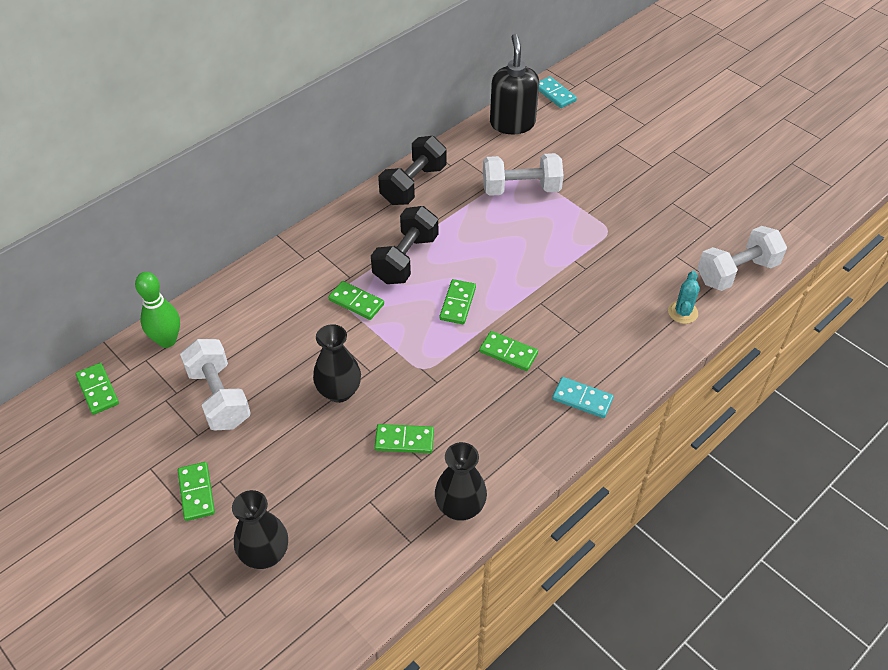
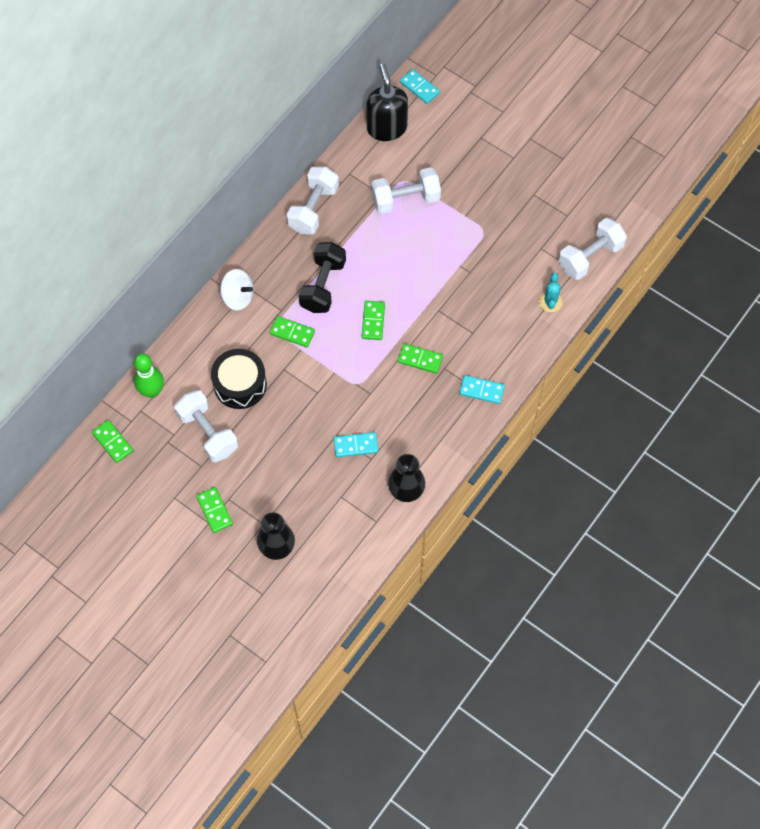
camera: 10 degrees left, 15 degrees up
(276, 348) = (240, 384): none -> black drum
(302, 257) = (238, 297): none -> white spinning top
(339, 391) = (298, 413): black vase -> none
(404, 440) = (355, 445): green domino -> turquoise domino
(413, 185) = (313, 209): black dumbbell -> white dumbbell

